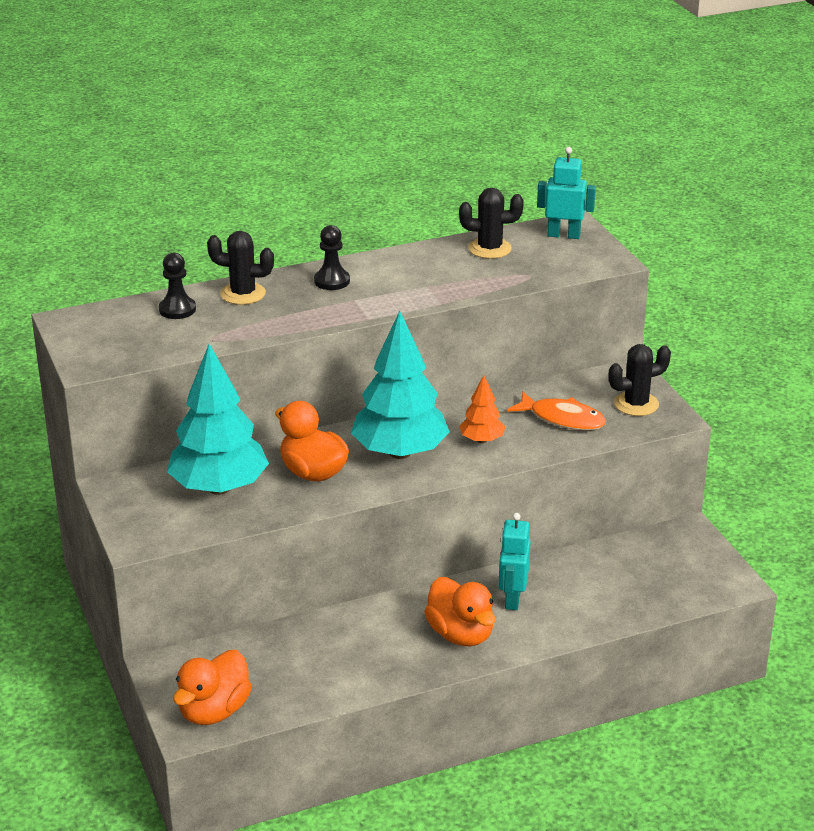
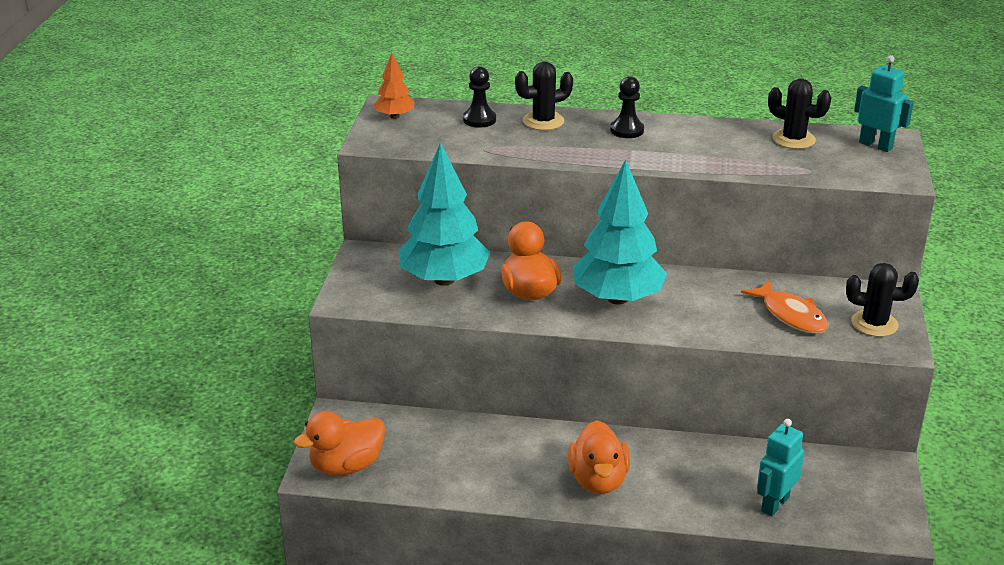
camera: 30 degrees right, 0 degrees up
(243, 294) = (543, 121): black cactus -> black cactus turned 60 degrees counterclockwise
(482, 440) = (699, 310): orange tree -> orange tree (394, 116)
(512, 599) = (669, 466): turquoise robot -> turquoise robot (774, 504)

